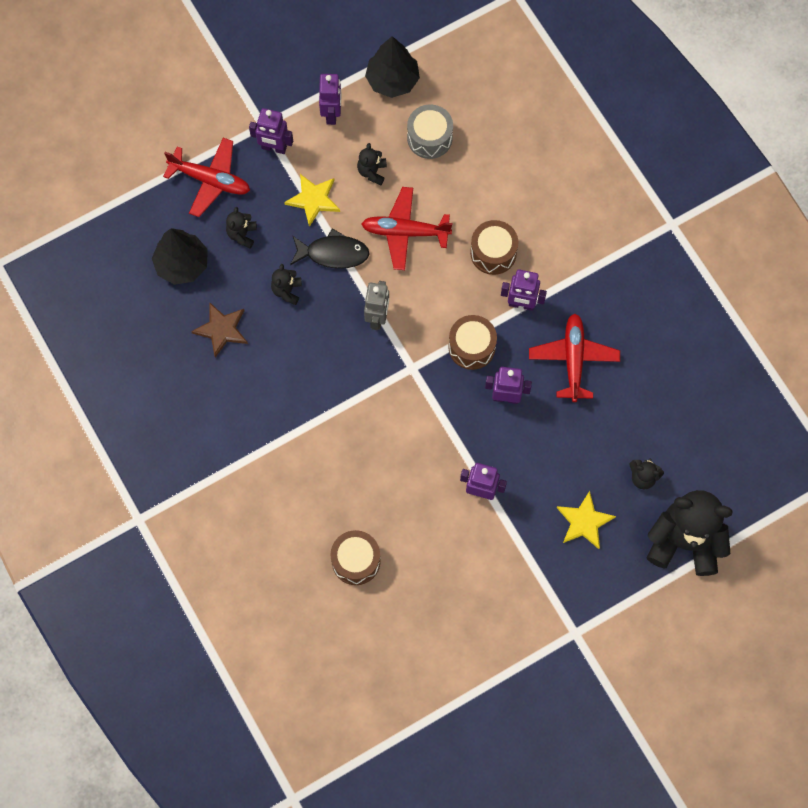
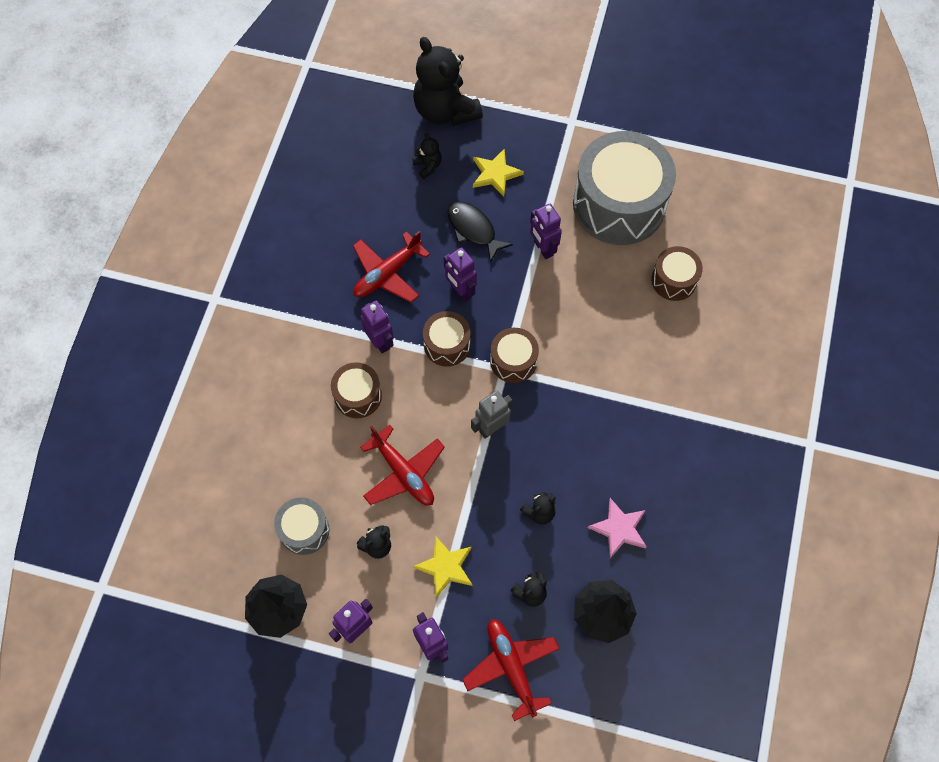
camera: 135 degrees left, 5 degrees down
(221, 330) = (619, 529): brown star -> pink star
(333, 253) = (474, 508): black fish -> black fish (473, 230)
(412, 380) = (513, 361): none -> brown drum
(461, 589) = (619, 204): none -> grey drum

